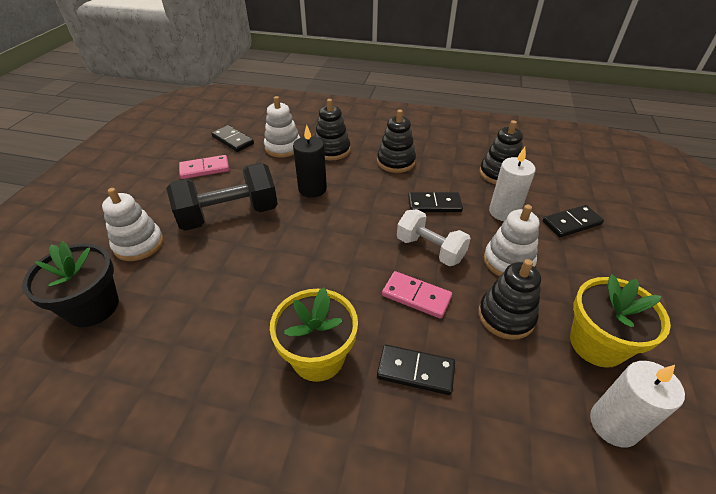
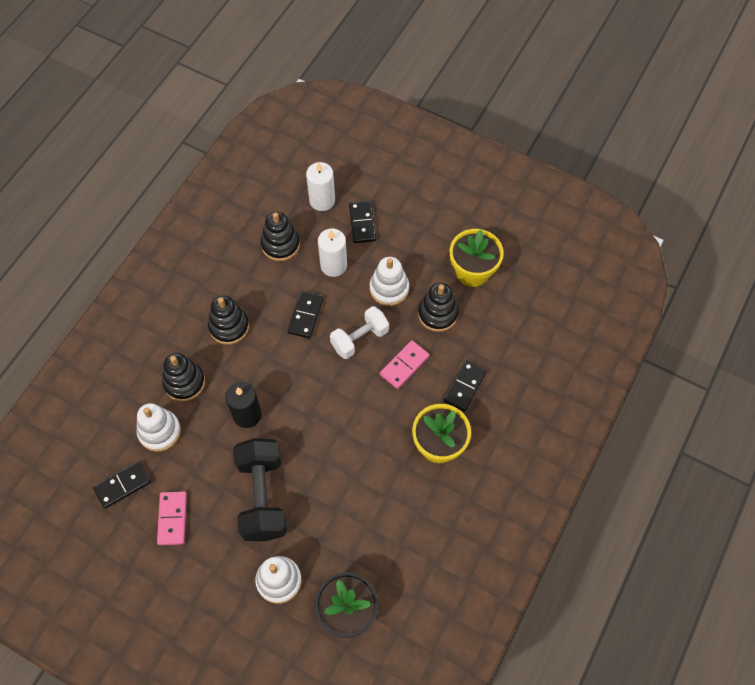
camera: 75 degrees left, 20 degrees up
(613, 424) = (523, 293): white candle -> white candle (322, 200)

